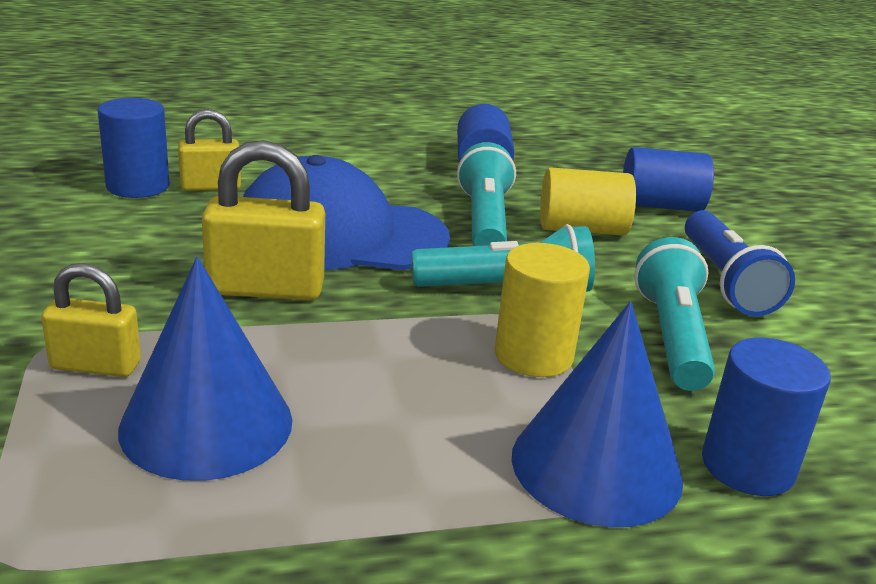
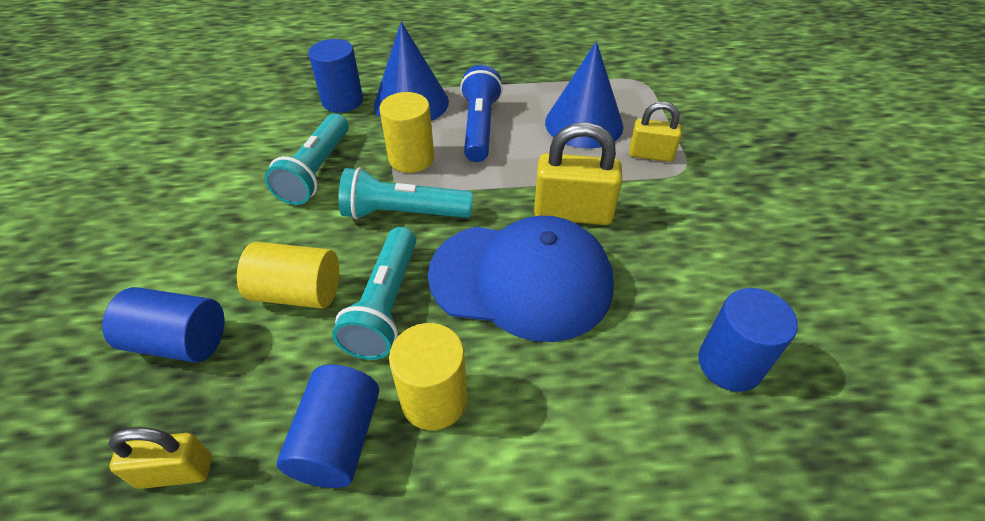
camera: 170 degrees left, 20 degrees up
(211, 186) = (657, 367): yellow padlock -> yellow padlock (176, 471)
(414, 177) = (434, 400): none -> yellow cylinder
(725, 281) = (228, 222): blue flashlight -> blue flashlight (479, 127)

